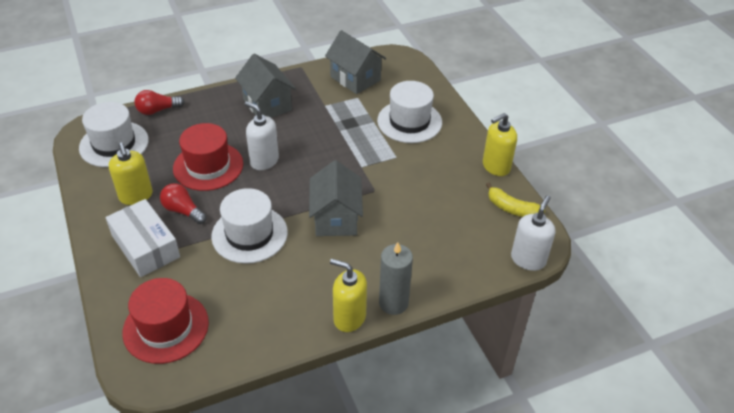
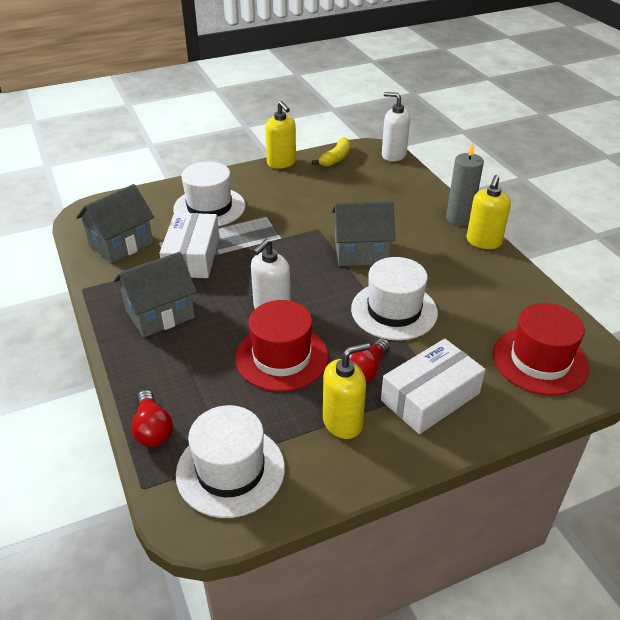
camera: 90 degrees left, 5 degrees down
(337, 116) = (192, 256): none -> white box

